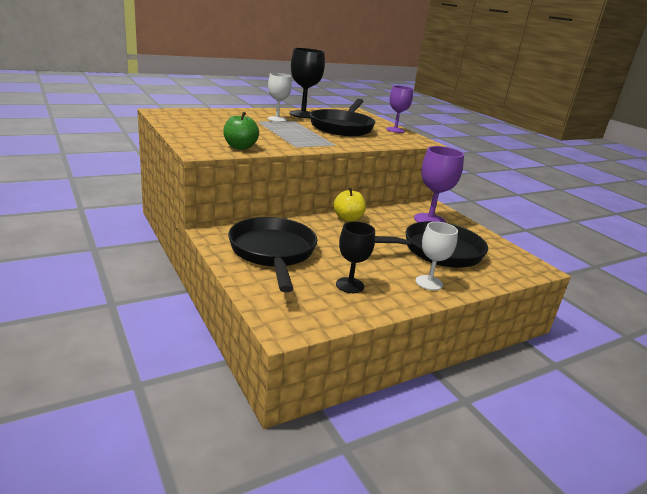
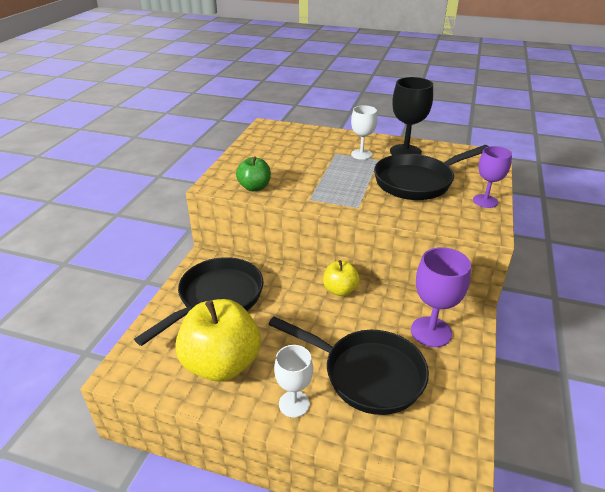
camera: 50 degrees right, 10 degrees up
(350, 285) = (221, 364): black goblet -> yellow apple

